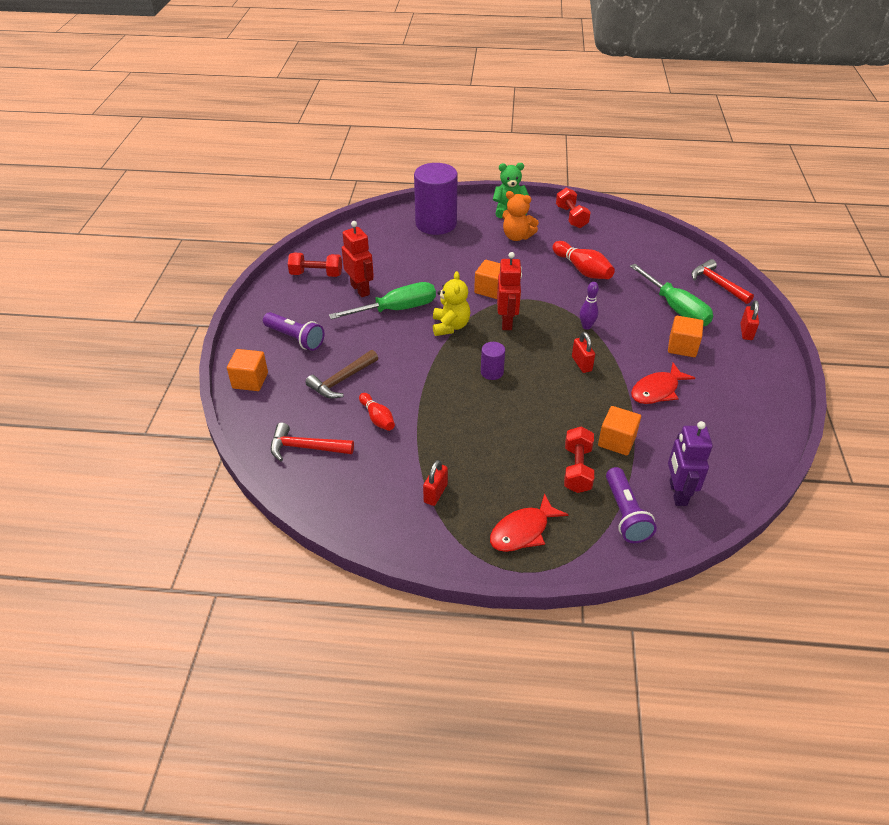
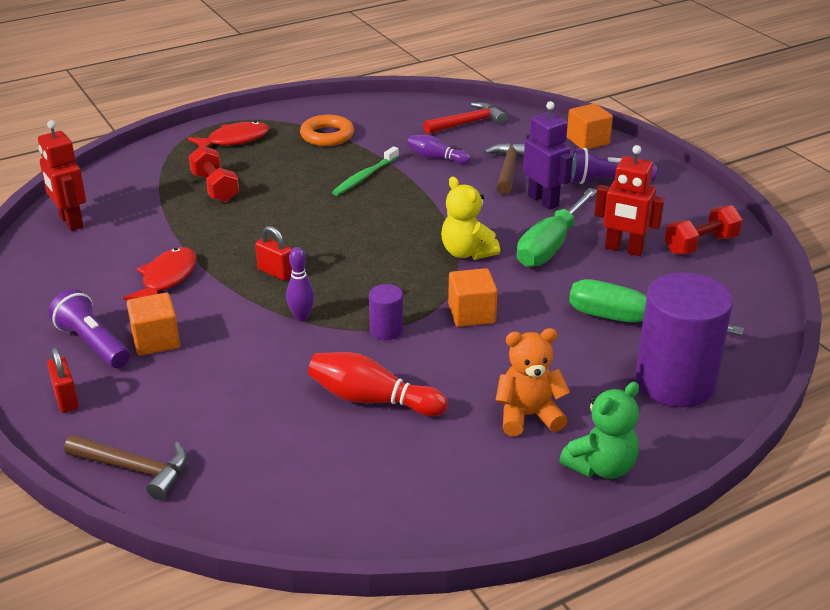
camera: 145 degrees right, 10 degrees down
(377, 418) = (436, 158): red bowling pin -> purple bowling pin
(435, 493) = (327, 135): red padlock -> orange ring
(450, 424) = (364, 177): none -> green toothbrush
(492, 372) = (369, 228): purple cylinder -> purple cylinder (386, 330)
(507, 322) = (407, 283): red robot -> red robot (70, 222)
(523, 531) = (234, 140): red fish -> red fish turned 45 degrees clockwise
(571, 217) = (481, 505): red dumbbell -> none
(617, 441) = (188, 219): orange cube -> none
(625, 514) = (151, 175): purple flashlight -> purple flashlight (92, 344)
(675, 308) = (189, 394): green screwdriver -> green screwdriver (630, 322)
(677, 493) = (107, 203): purple robot -> purple robot (543, 201)
(717, 284) = (135, 469): red hammer -> brown hammer

